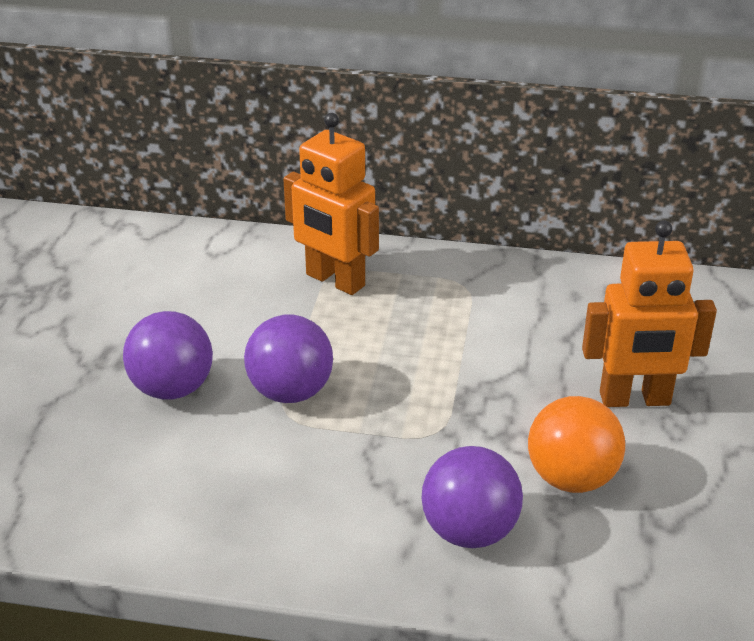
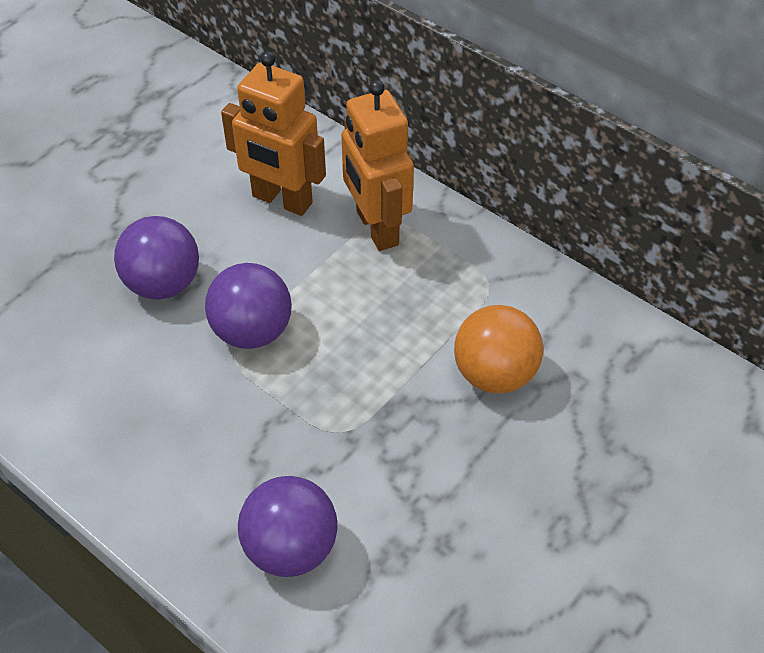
camera: 30 degrees right, 15 degrees up
(571, 478) = (420, 540): orange ball -> orange ball (494, 374)
(635, 399) = (547, 485): orange robot -> orange robot (281, 200)

